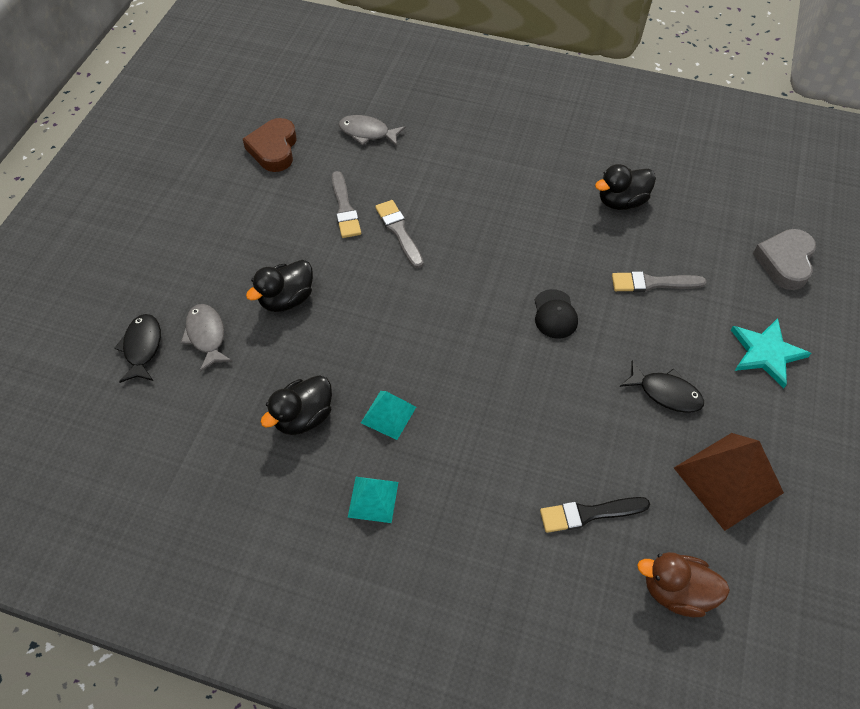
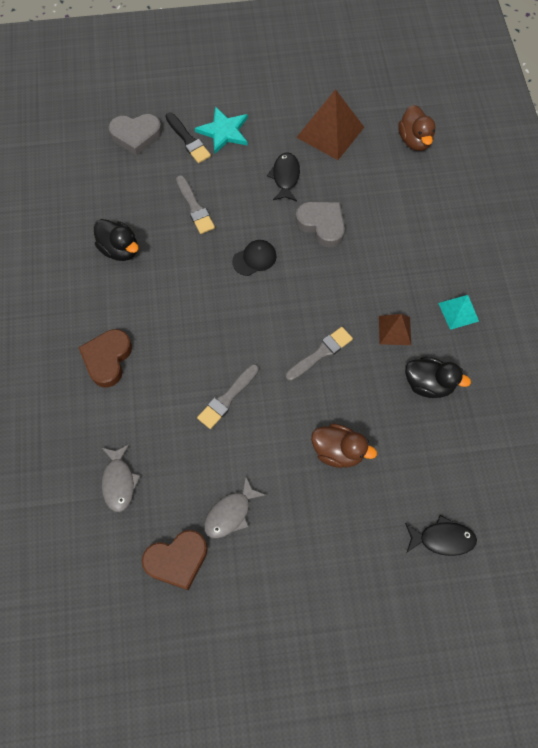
camera: 115 degrees left, 10 degrees up
(142, 347) = (442, 539): black fish -> black fish turned 150 degrees counterclockwise
(206, 336) = (404, 494): grey fish -> grey fish (230, 513)
(287, 299) = (338, 451): black duck -> brown duck
(345, 208) = (222, 455): grey brush -> grey brush (321, 353)
(388, 415) = (394, 330): turquoise pyramid -> brown pyramid
(494, 157) = (107, 359): none -> brown heart
(573, 402) = (322, 225): none -> grey heart
(589, 514) = (394, 193): black brush -> black brush (188, 140)

